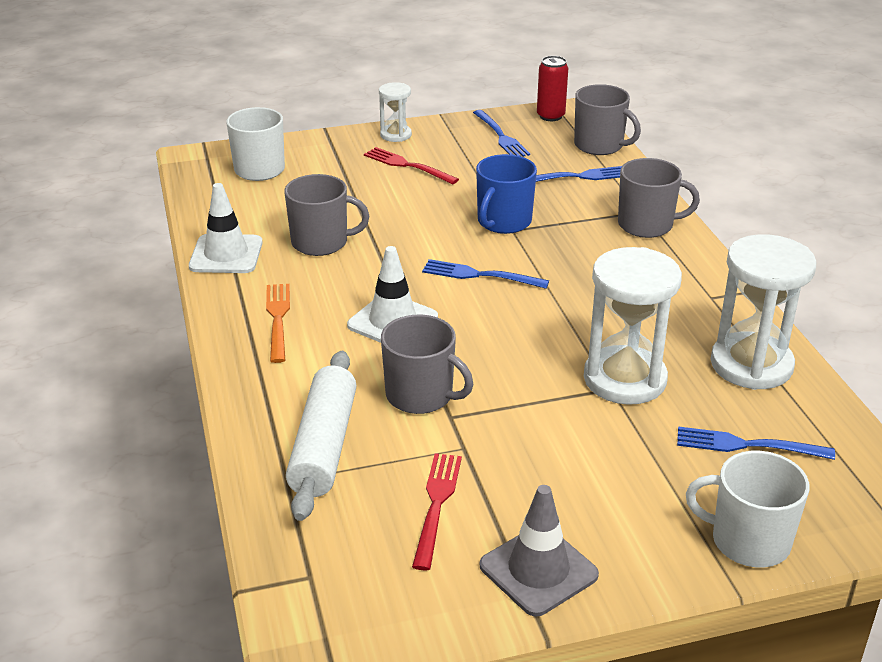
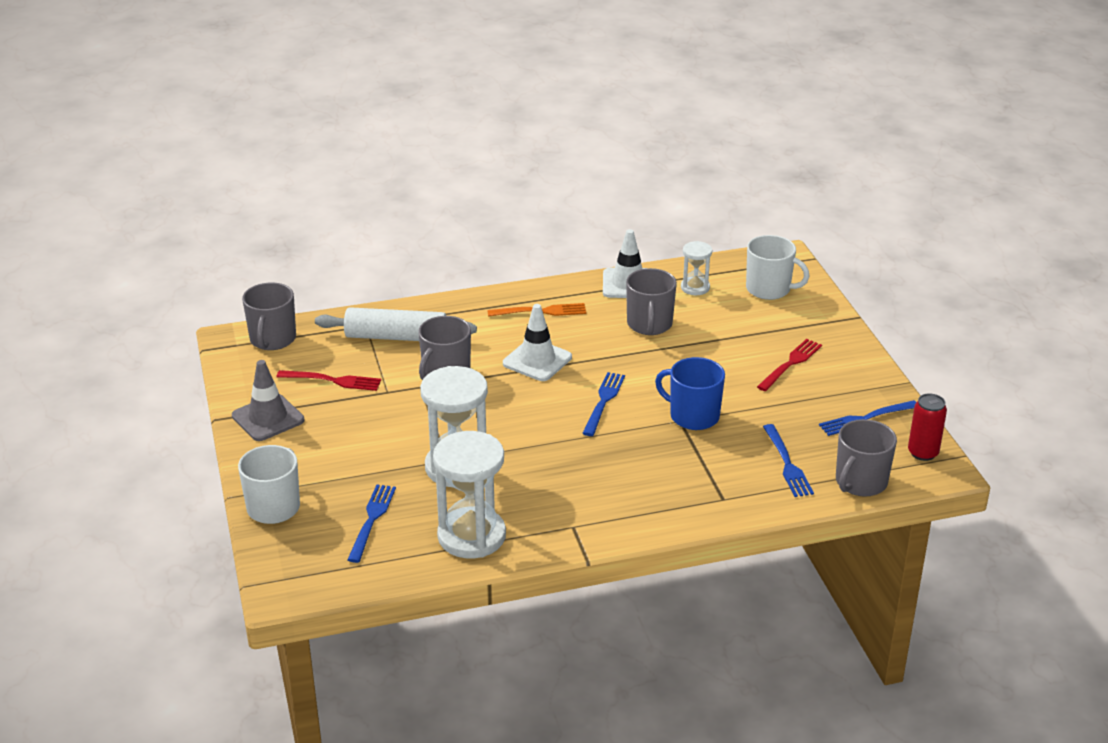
camera: 90 degrees right, 0 degrees up
(395, 135) = (853, 356): white hourglass -> white hourglass (695, 287)
(647, 225) = (696, 500): grey mug -> grey mug (272, 339)

